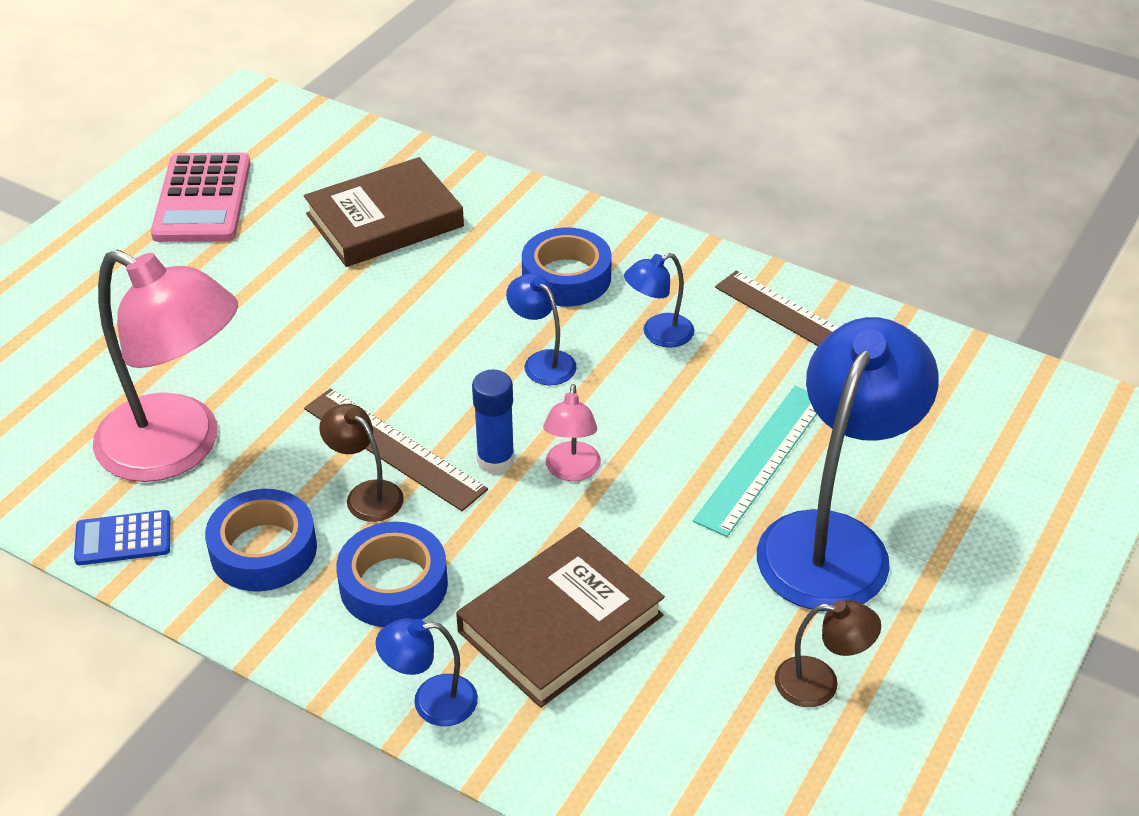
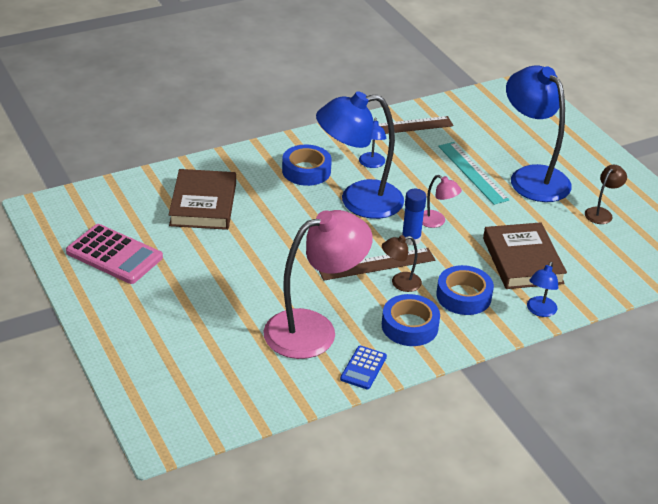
camera: 60 degrees left, 5 degrees down
(542, 362) = (358, 201): blue lamp -> blue lamp, size x2.26

